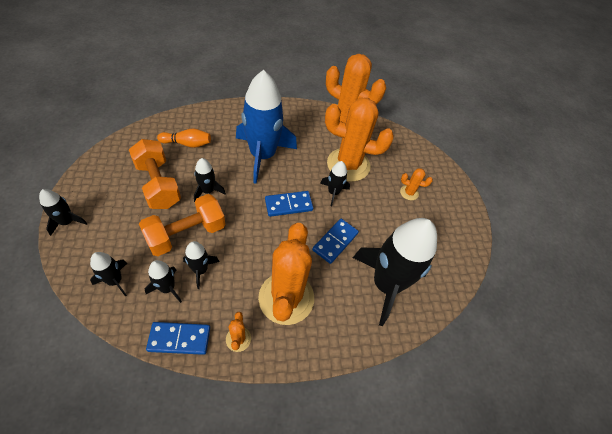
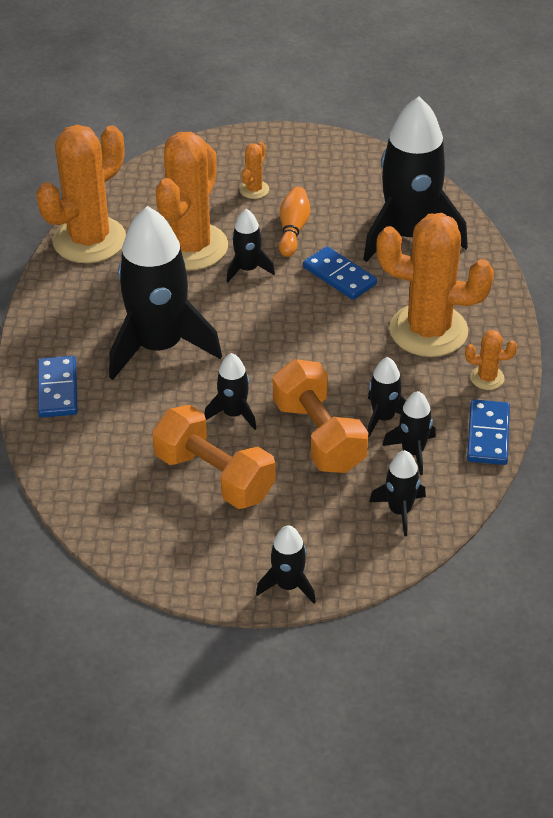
camera: 75 degrees left, 10 degrees down
(158, 184) = (214, 476): orange dumbbell -> orange dumbbell turned 60 degrees clockwise
(187, 144) = (119, 444): orange bowling pin -> orange bowling pin (293, 230)
(262, 155) = (159, 346): blue rocket -> black rocket
(288, 205) = (269, 320): blue domino -> blue domino (57, 389)

